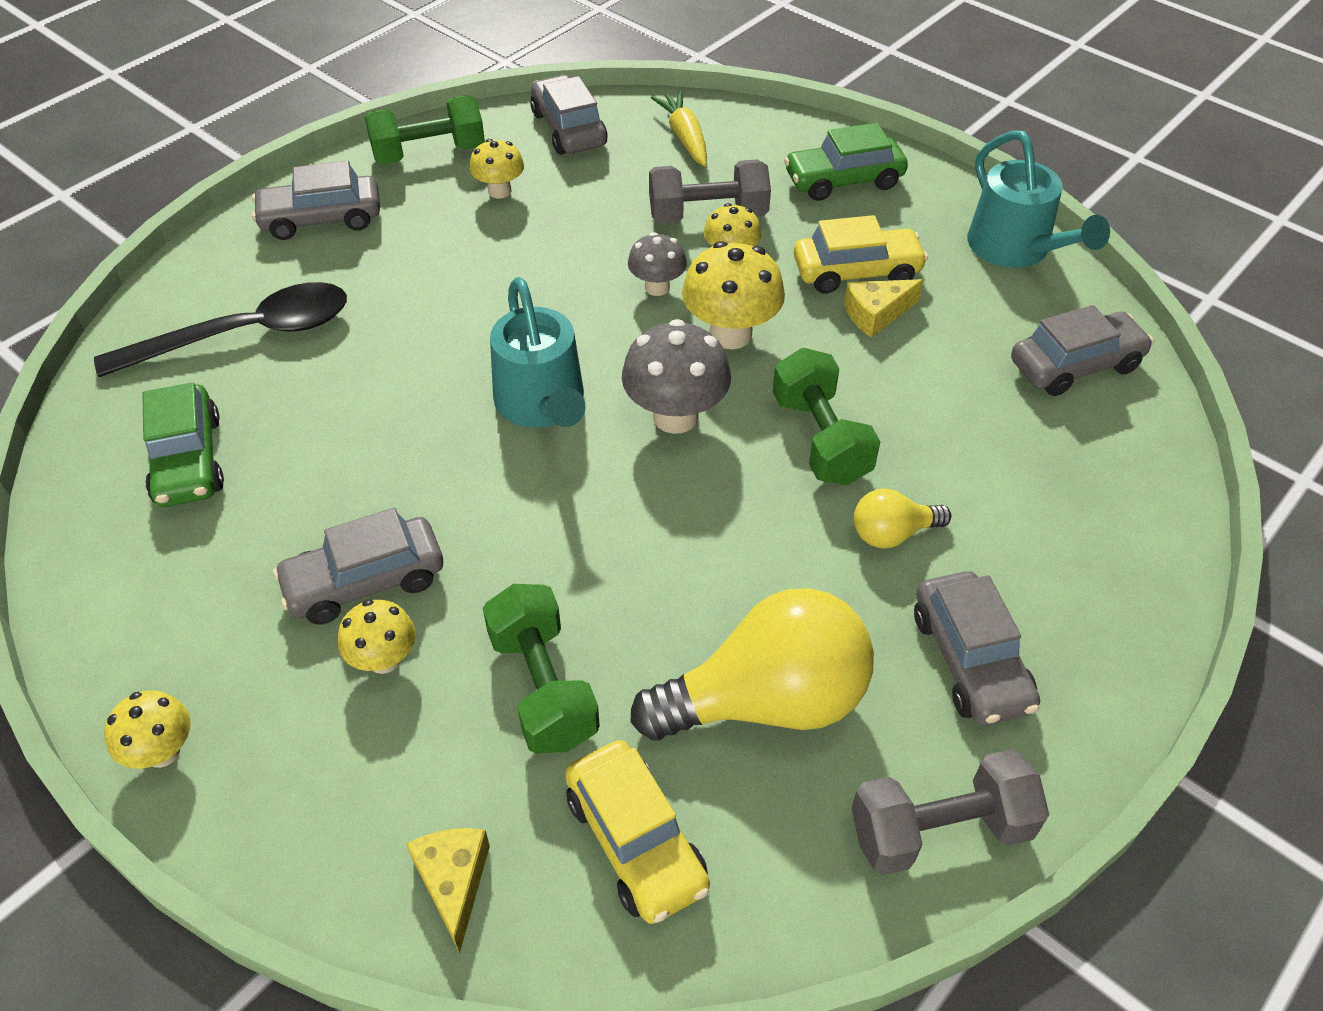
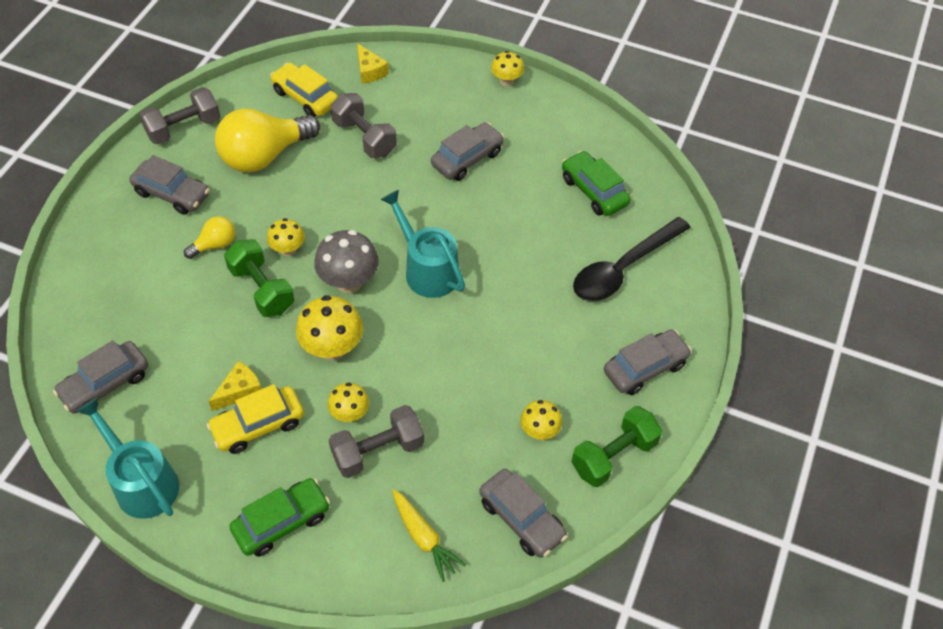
camera: 160 degrees right, 5 degrees up
(384, 659) = (439, 131): yellow mushroom -> yellow mushroom (288, 250)
(543, 687) = (364, 138): green dumbbell -> grey dumbbell
(657, 287) = (392, 373): grey mushroom -> none
(970, 660) = (172, 194): grey car -> grey car turned 150 degrees clockwise

